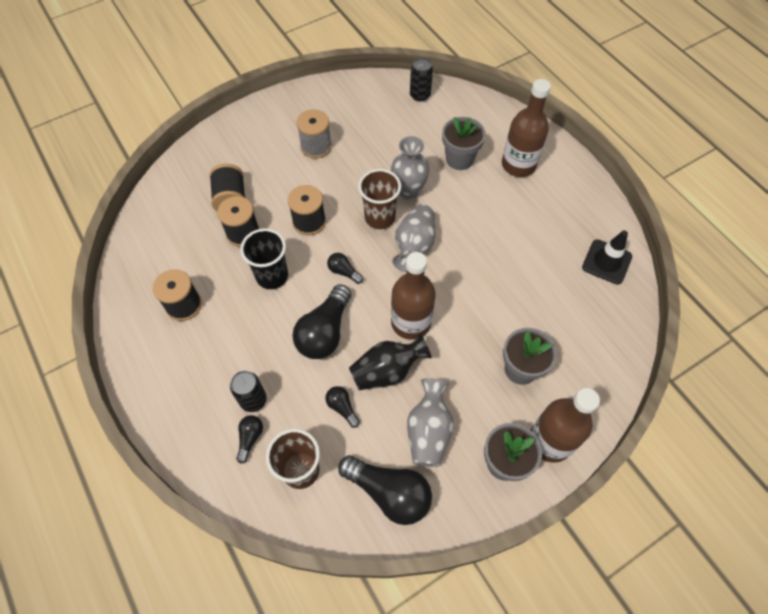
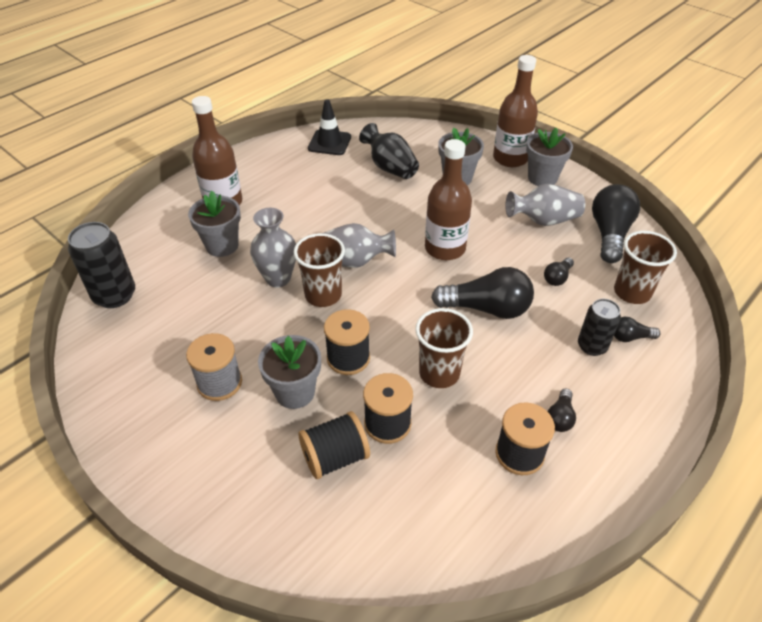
camera: 105 degrees left, 15 degrees down
(272, 276) = (439, 373): black cup -> brown cup
(291, 186) = (295, 392): none -> grey flower pot
(344, 272) = (407, 310): black light bulb -> black light bulb (560, 417)
(387, 371) = (503, 255): black vase -> black vase (390, 167)
(420, 95) = (115, 295): black can -> black can, size x1.53

